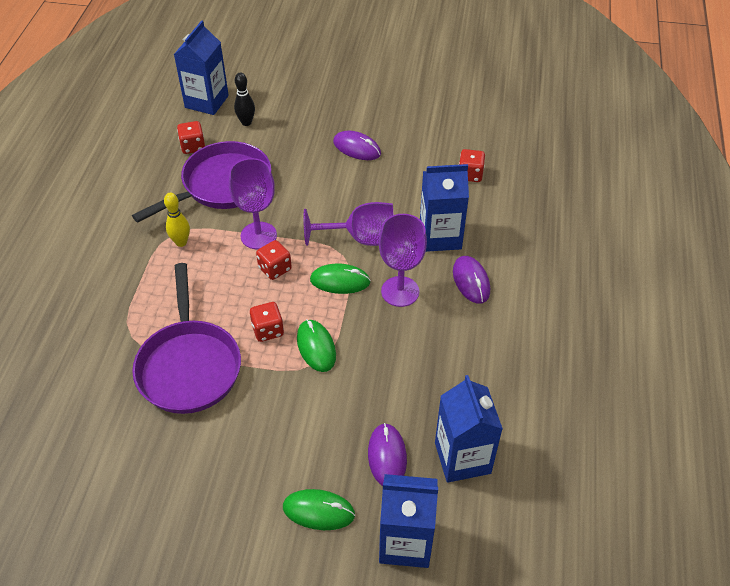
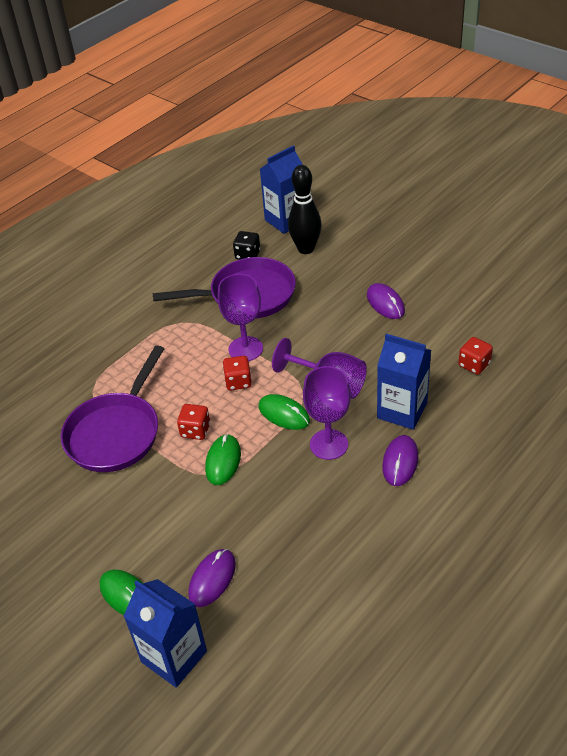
camera: 35 degrees right, 5 degrees down
(181, 242) = (181, 331): yellow bowling pin -> none
(193, 146) = (247, 255): red dice -> black dice
(246, 122) = (306, 249): black bowling pin -> black bowling pin, size x1.68
(462, 458) = (274, 612): blue carton -> none

